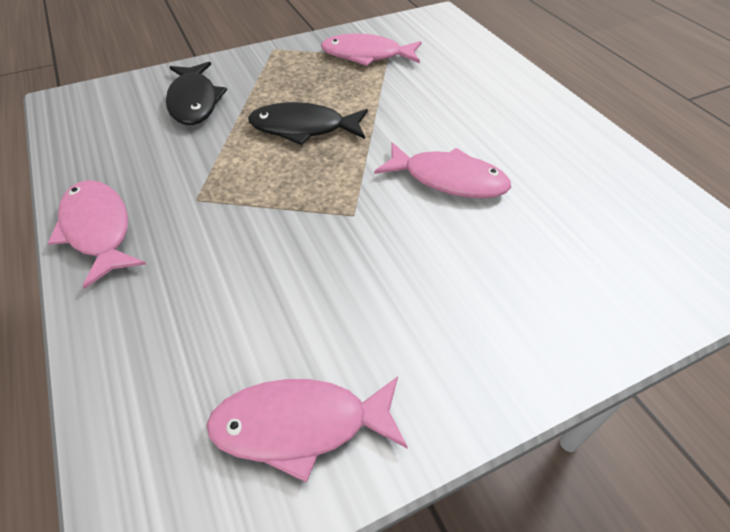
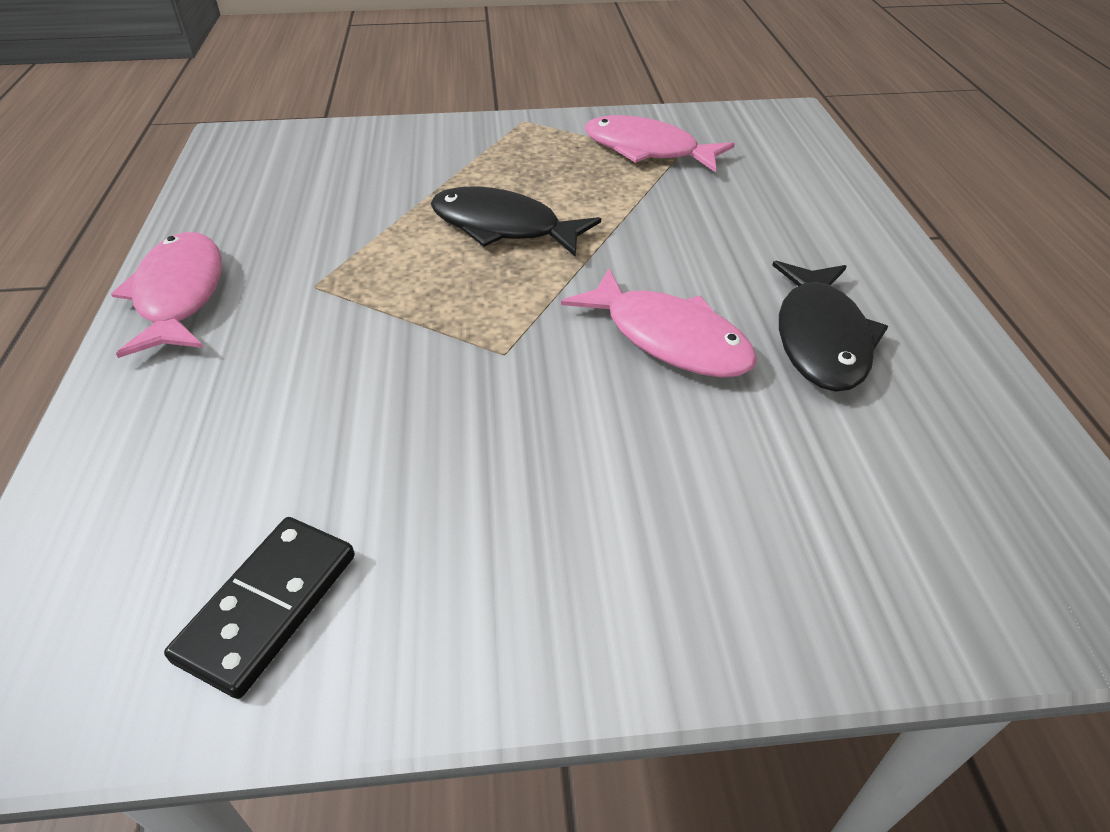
camera: 20 degrees right, 5 degrees down
(194, 102) = (383, 168): black fish -> black fish (821, 338)
(300, 425) = (268, 606): pink fish -> black domino

